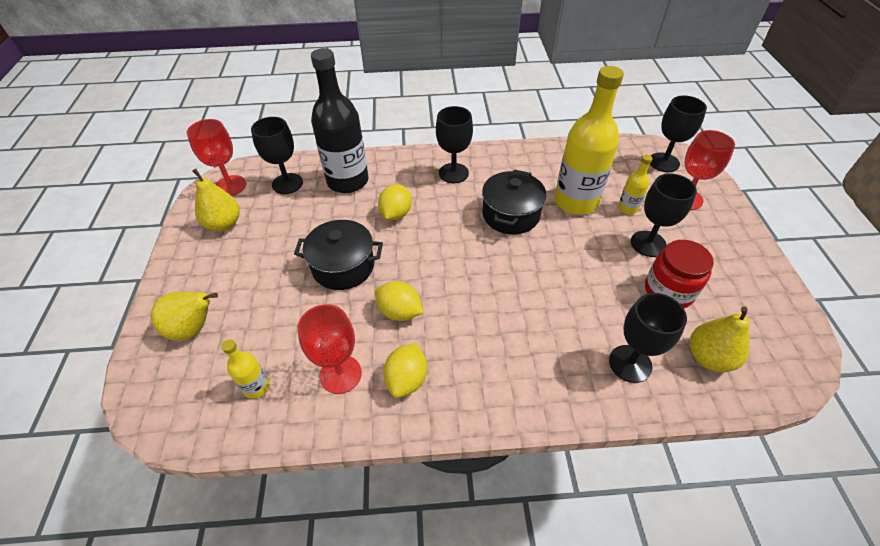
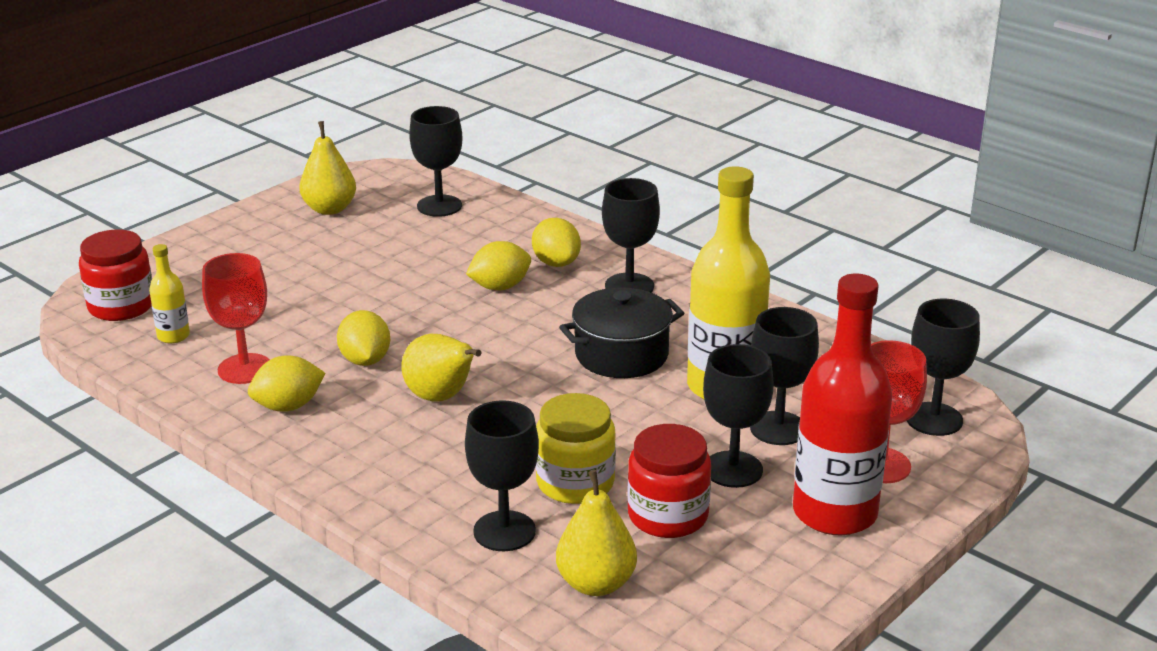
camera: 45 degrees right, 20 degrees down
(182, 392) = (121, 306): none -> red jar
(194, 328) = (190, 271): yellow pear -> yellow pear (441, 397)
(230, 186) = (384, 181): red goblet -> none
(343, 266) = (376, 299): black pot -> none
(348, 181) = (502, 234): black bottle -> none
(400, 181) = (556, 263): none -> yellow lemon
(609, 305) = (575, 483): none -> yellow jar
(627, 208) = (778, 428): yellow bottle -> black goblet
(712, 236) = (834, 513): none -> red bottle

